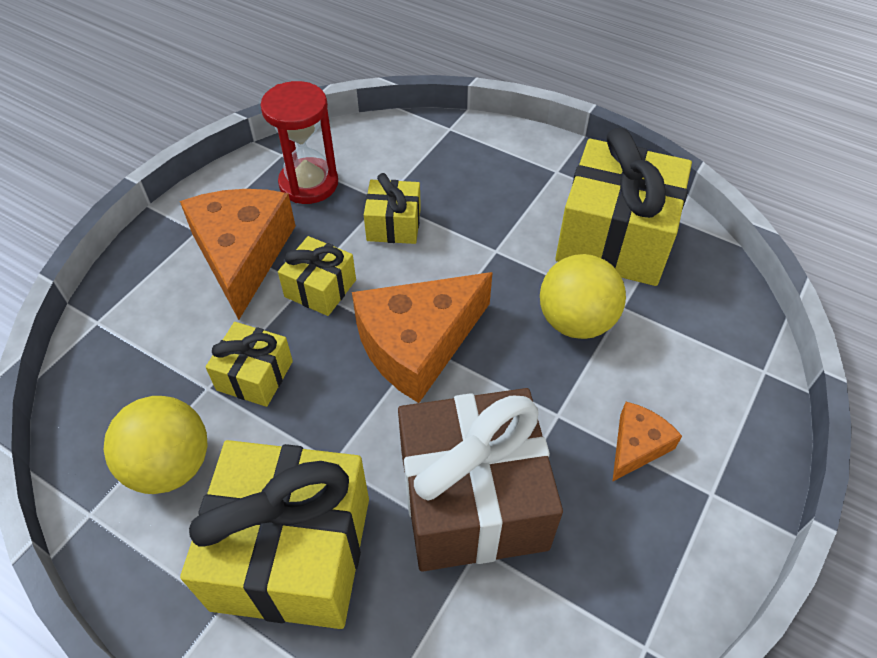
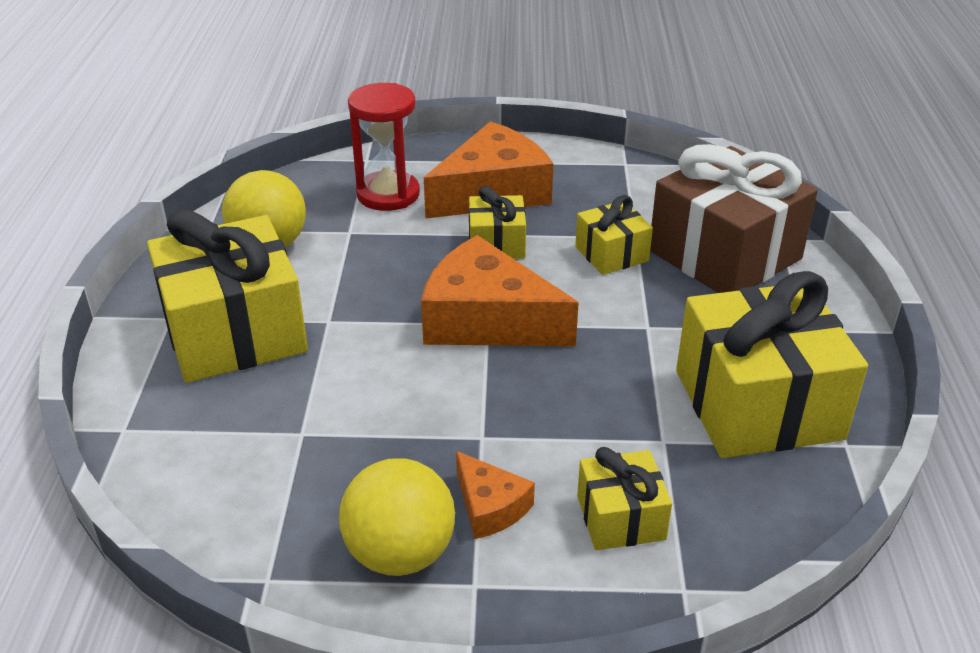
camera: 60 degrees right, 15 degrees down
(255, 375) = (379, 248): yellow gift -> yellow gift (620, 518)
(309, 184) = (607, 190): red hourglass -> red hourglass (388, 194)
(472, 499) = (347, 412): brown gift -> brown gift (724, 255)
(575, 321) = (610, 412): yellow ball -> yellow ball (400, 553)
(637, 446) = (489, 507): orange cheese -> orange cheese turned 45 degrees clockwise

